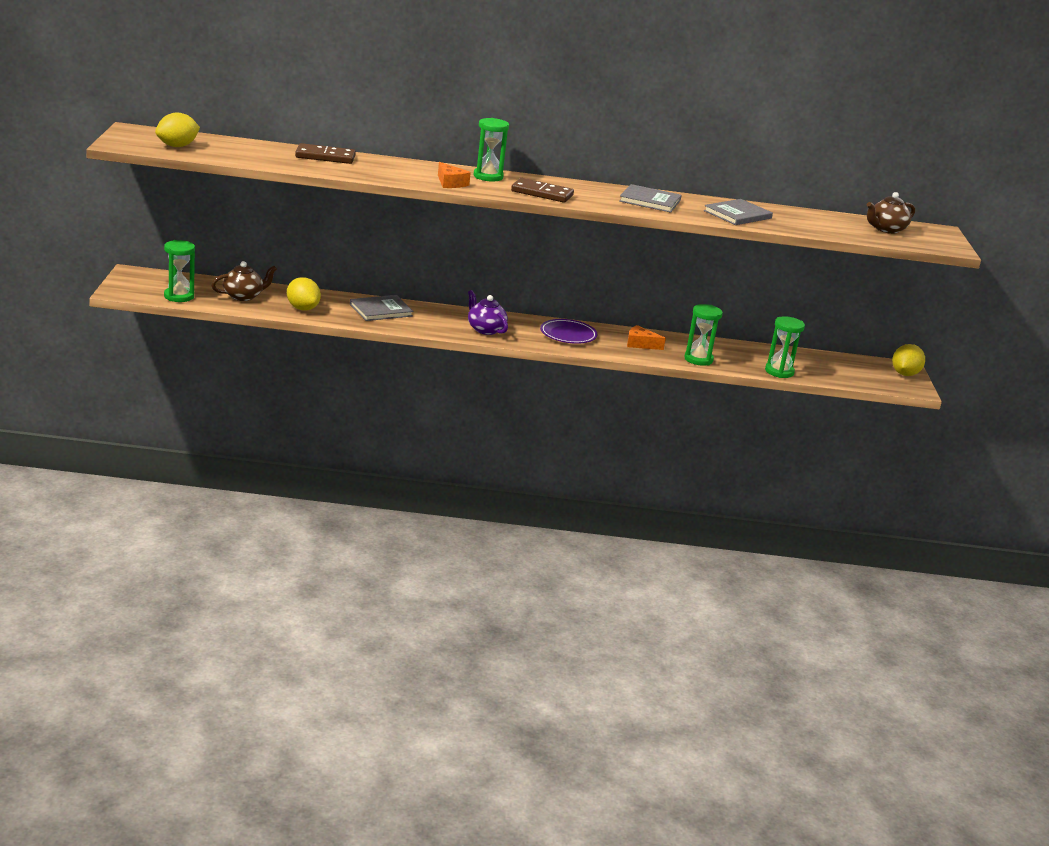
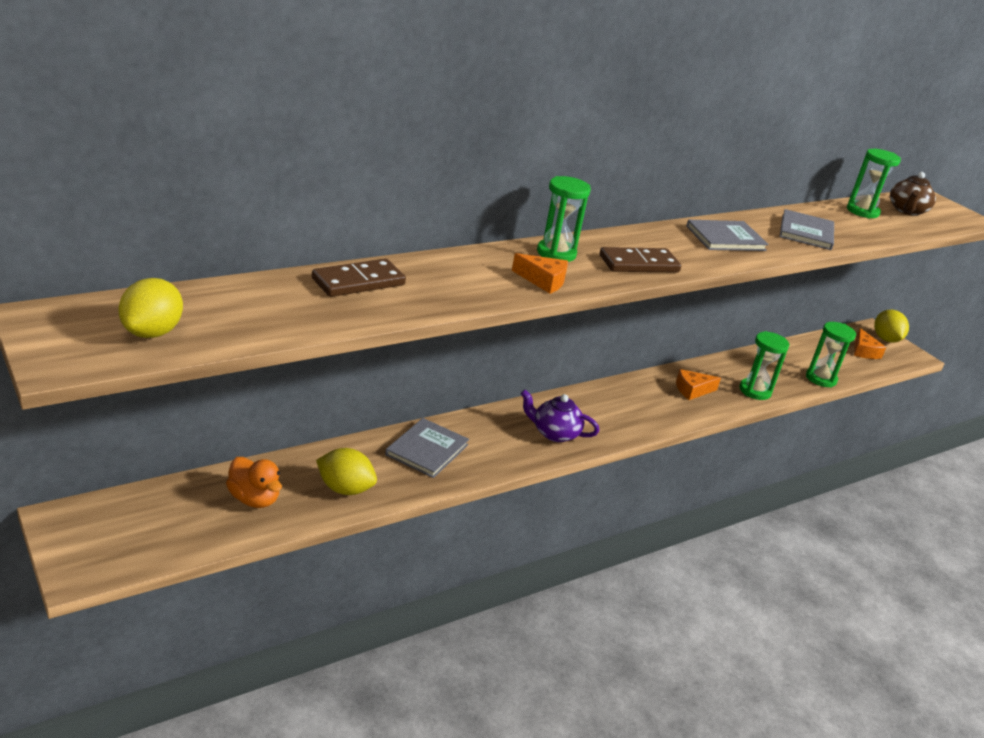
camera: 35 degrees left, 5 degrees up
(179, 296) = (174, 540): green hourglass -> green hourglass (862, 211)
(243, 296) = (254, 499): brown teapot -> orange duck
(568, 335) = (627, 405): purple plate -> none
(862, 373) = (864, 351): none -> orange cheese

